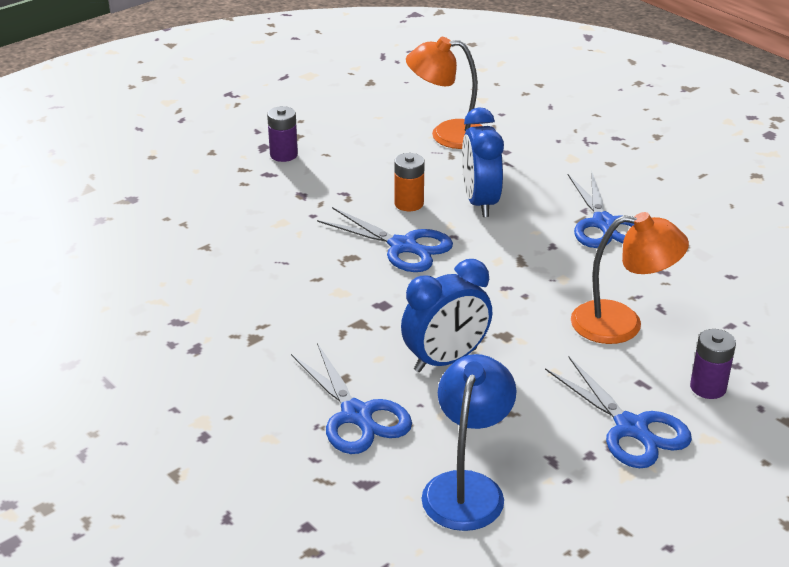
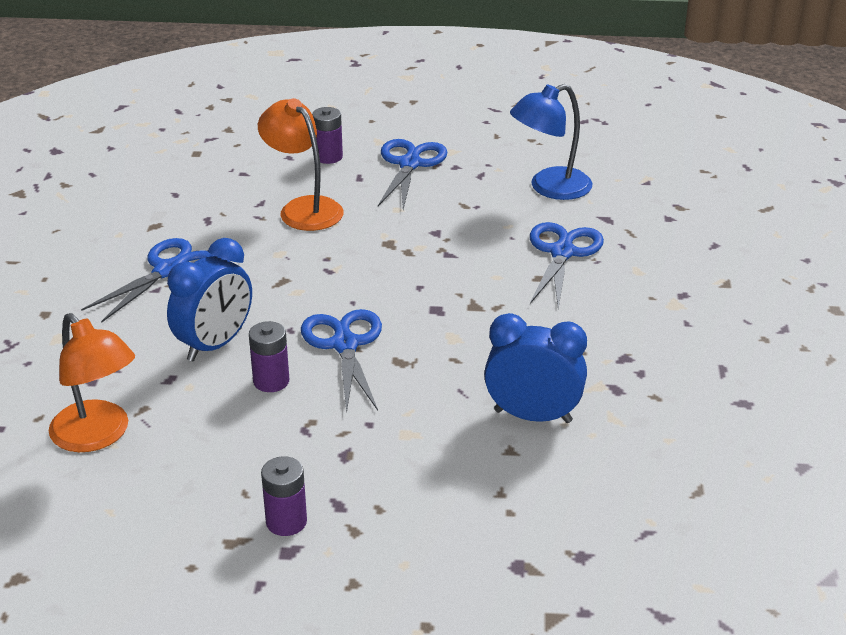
camera: 135 degrees left, 0 degrees up
(409, 203) = (271, 381): orange battery -> purple battery
(445, 360) = (454, 250): blue clock -> blue clock (533, 416)

